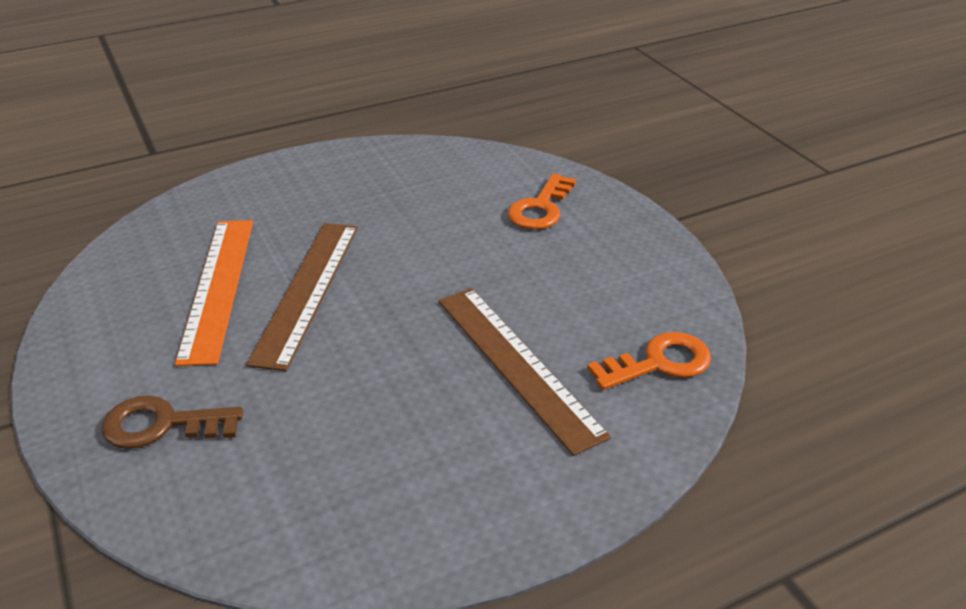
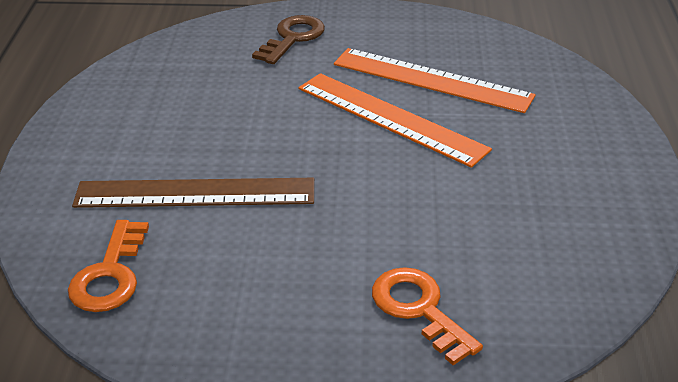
camera: 120 degrees right, 0 degrees up
(307, 291) = (390, 118): brown ruler -> orange ruler

